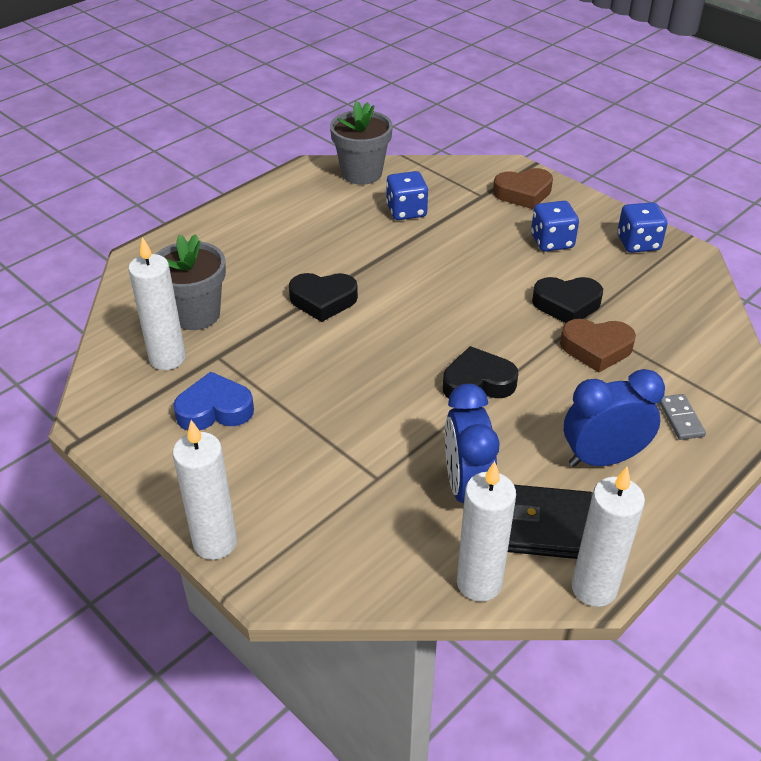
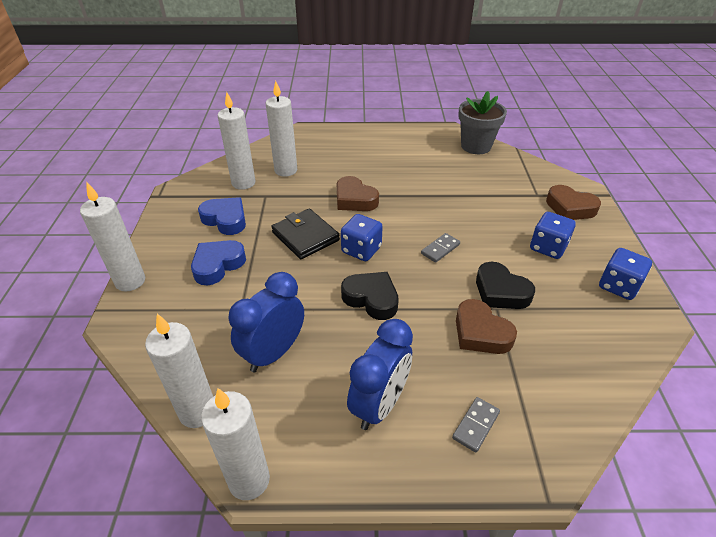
camera: 45 degrees right, 0 degrees up
(196, 314) = (286, 170): grey flower pot -> white candle
(286, 458) = (217, 265): none -> blue heart
(323, 300) = (354, 199): black heart -> brown heart
(406, 211) = (473, 179): blue dice -> blue dice (361, 250)
(471, 299) = (440, 249): none -> grey domino
(549, 526) = (283, 416): black wallet -> black wallet (305, 236)
(603, 458) = (379, 405): blue clock -> blue clock turned 90 degrees clockwise

